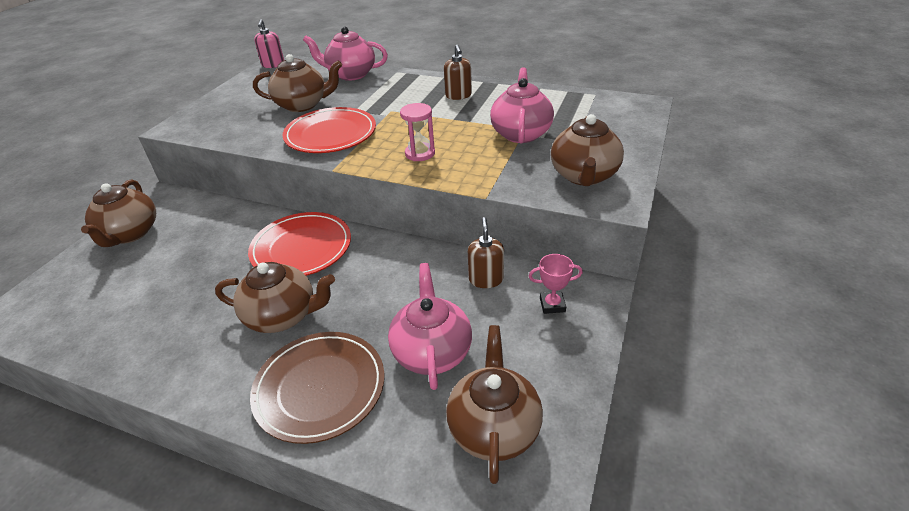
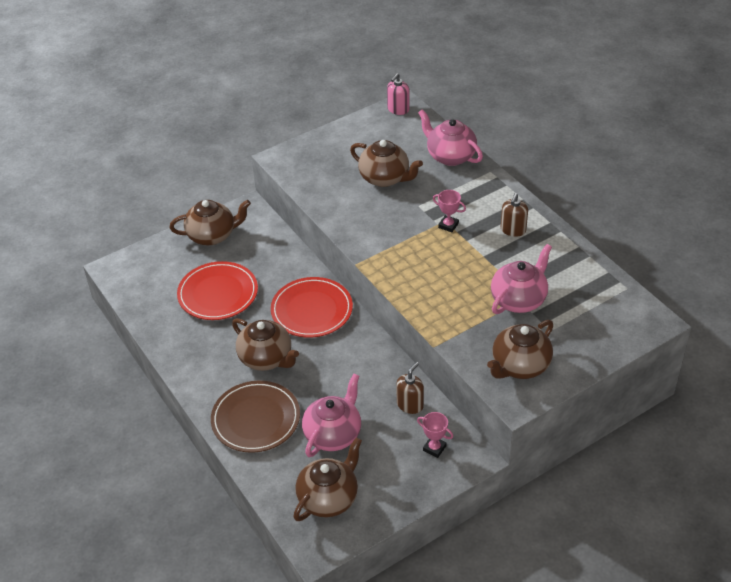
camera: 35 degrees right, 5 degrees up
(130, 234) = (212, 235): brown teapot -> brown teapot turned 135 degrees counterclockwise
(330, 134) = (381, 225): red plate -> red plate (218, 294)
(397, 112) = (448, 225): none -> pink trophy
(420, 153) = (426, 280): pink hourglass -> none

